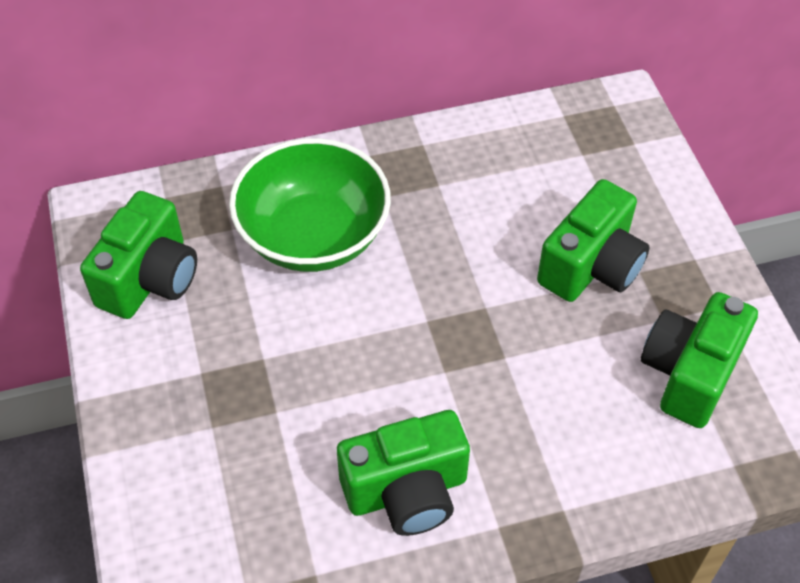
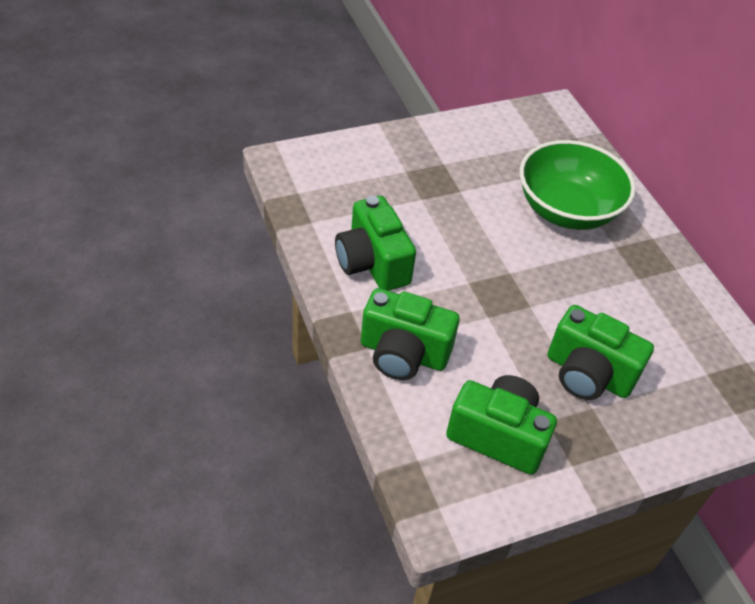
camera: 80 degrees right, 5 degrees down
(150, 279) = (508, 136): green camera -> green camera (403, 354)

